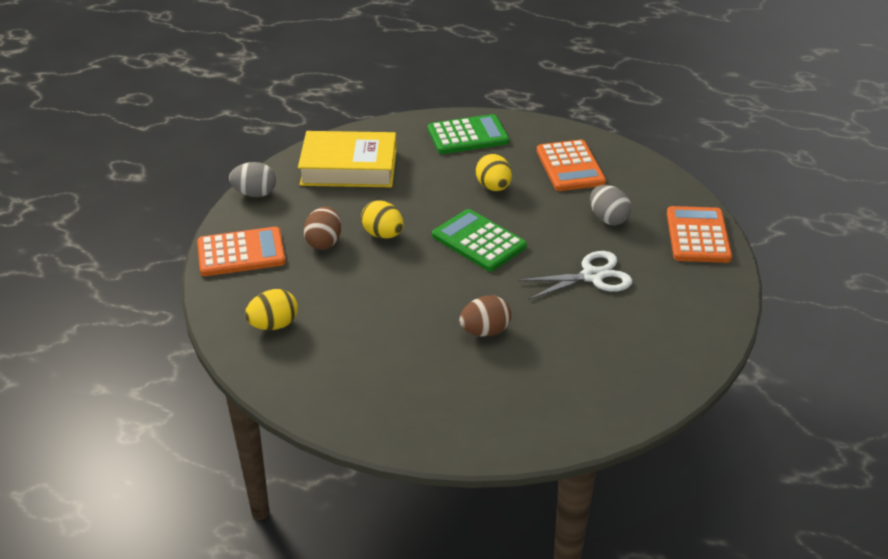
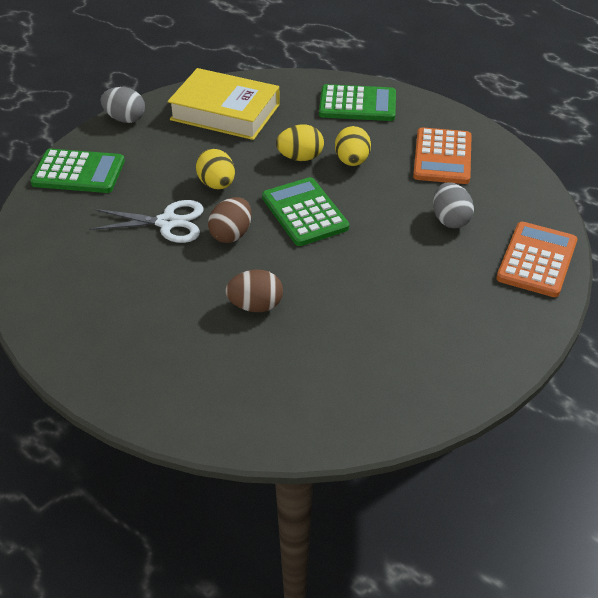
camera: 20 degrees right, 5 degrees up
(241, 253) = (78, 172): orange calculator -> green calculator
(274, 325) = (64, 248): yellow egg -> yellow egg (300, 157)
(324, 242) = (158, 179): brown egg -> brown egg (231, 234)
(592, 276) = (398, 276): white scissors -> white scissors (167, 223)

